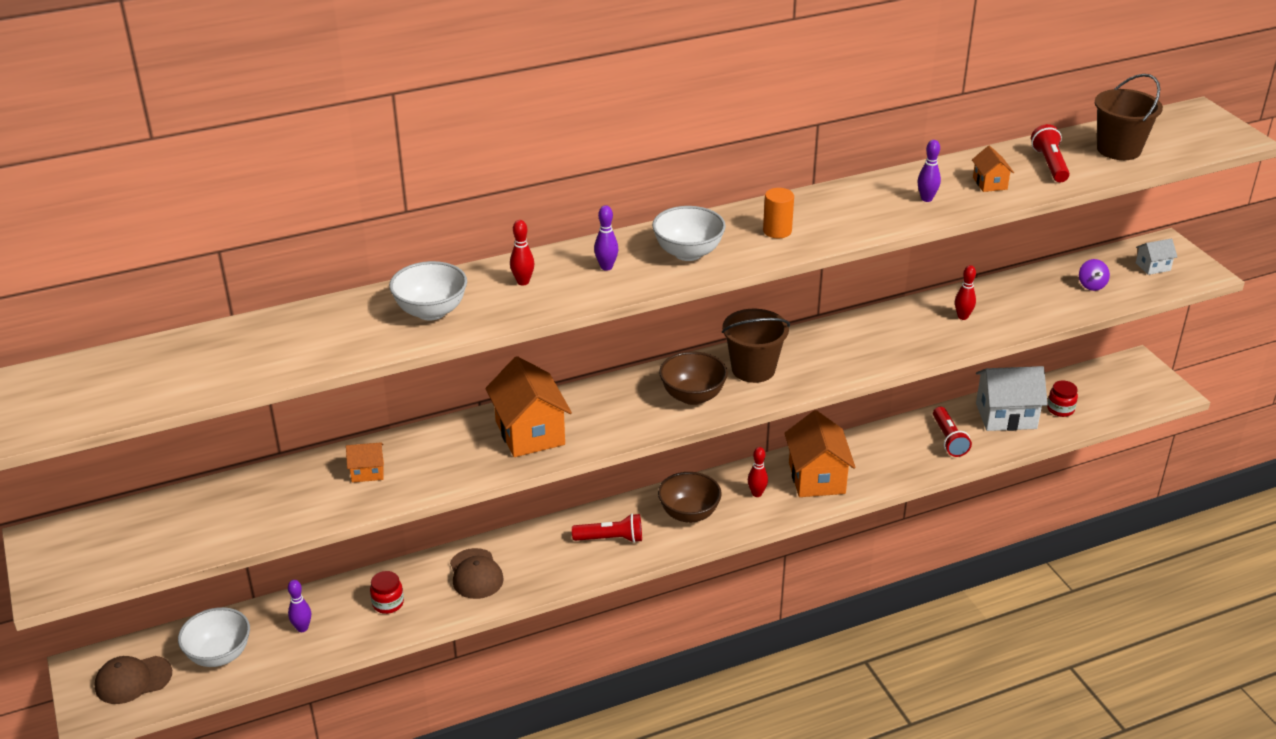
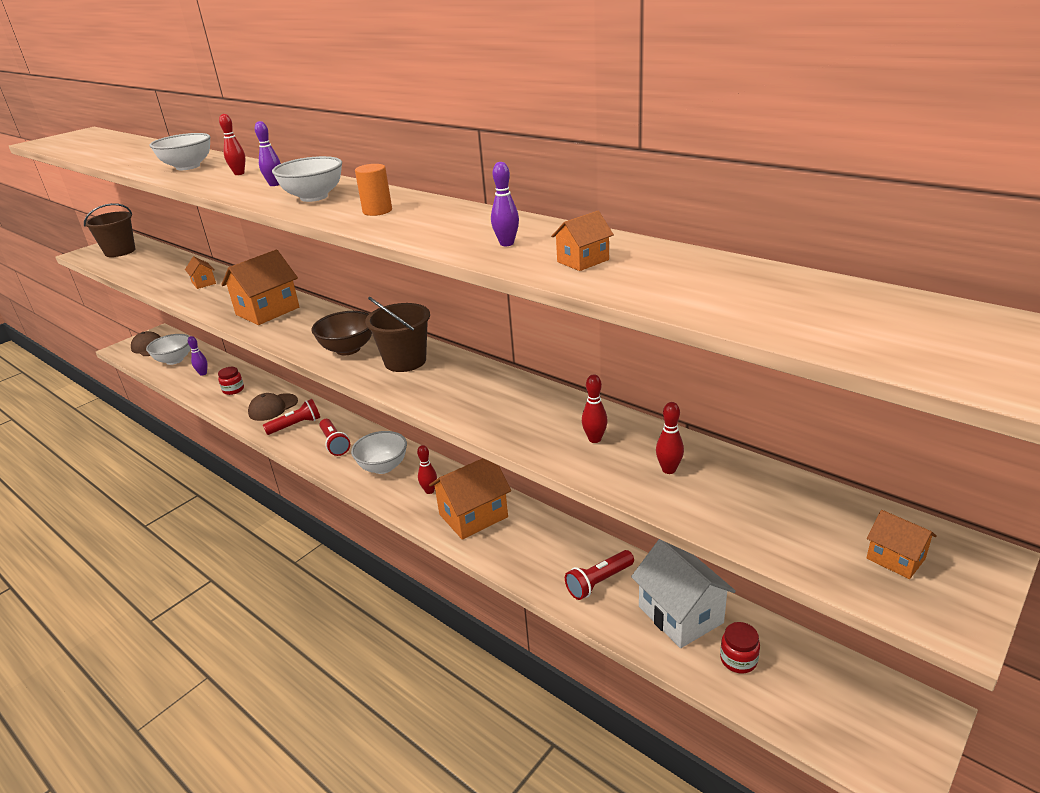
camera: 65 degrees right, 5 degrees down
(689, 514) = (383, 467): brown bowl -> white bowl
(1022, 302) = (668, 470): none -> red bowling pin
(1050, 164) = (681, 278): red flashlight -> red flashlight (296, 425)
(1091, 285) = (772, 513): purple spinning top -> none
(1118, 149) = (798, 306): brown bucket -> brown bucket (120, 251)
(1153, 267) = (895, 558): white house -> orange house

